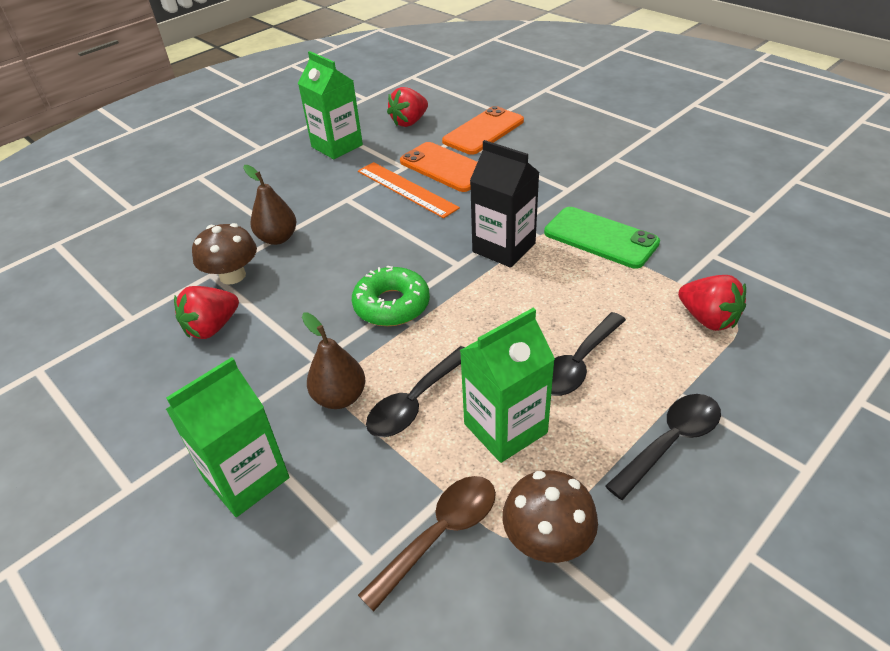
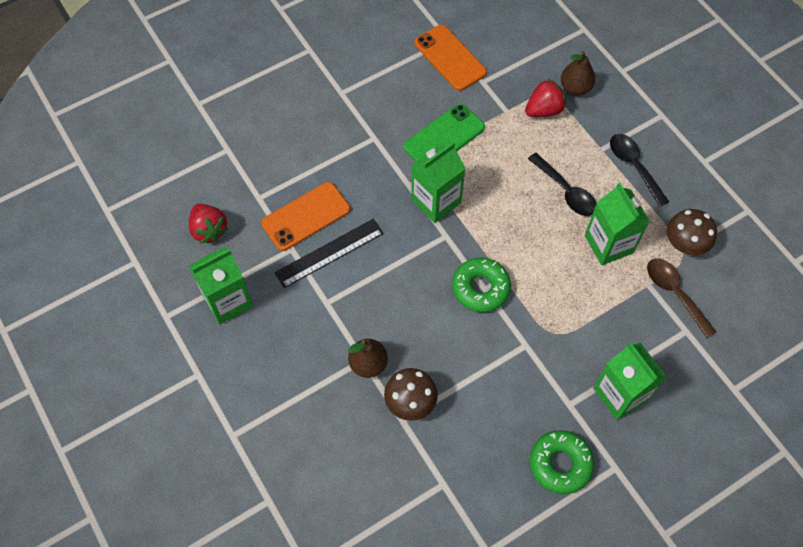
camera: 80 degrees left, 20 degrees up
(141, 422) = (560, 464): none -> green donut
(212, 327) = (472, 417): red strawberry -> none
(340, 397) = (564, 333): brown pear -> brown pear (575, 88)
(406, 189) = (329, 253): orange ruler -> black ruler
(415, 401) = (577, 289): black spoon -> none
(483, 131) = (255, 173): orange phone -> orange phone (450, 58)
(504, 248) = (436, 201): black carton -> green carton

